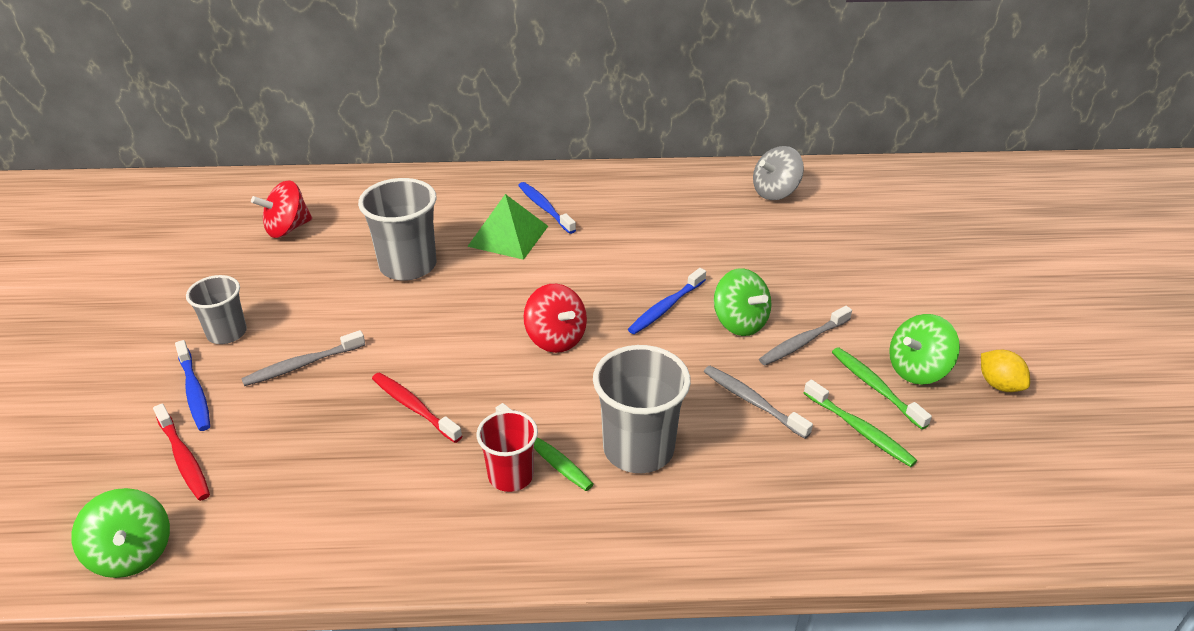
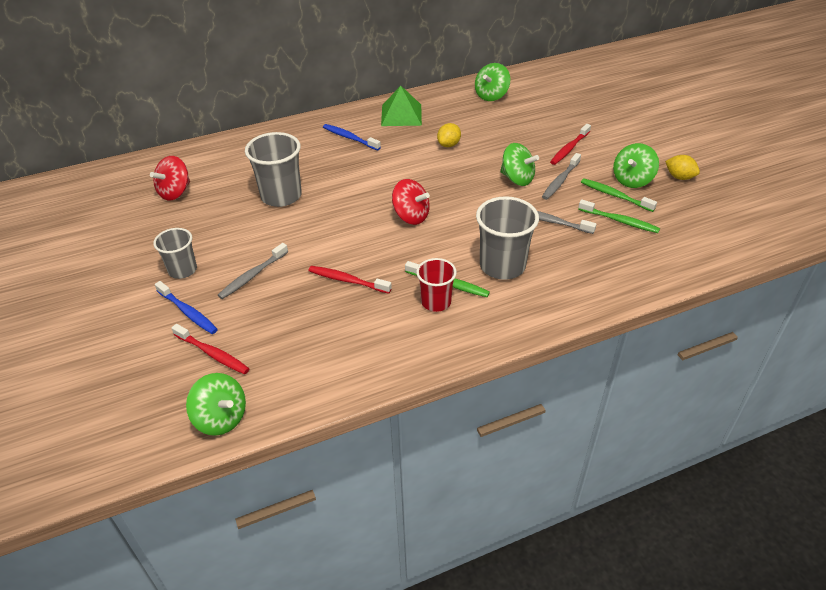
camera: 20 degrees left, 5 degrees up
(508, 236) = (337, 161): green pyramid -> green pyramid (401, 115)
(666, 307) = (467, 181): blue toothbrush -> none
(671, 249) = (448, 145): none -> yellow lemon
(775, 192) = (491, 95): grey spinning top -> green spinning top
(845, 296) = (569, 149): none -> red toothbrush

